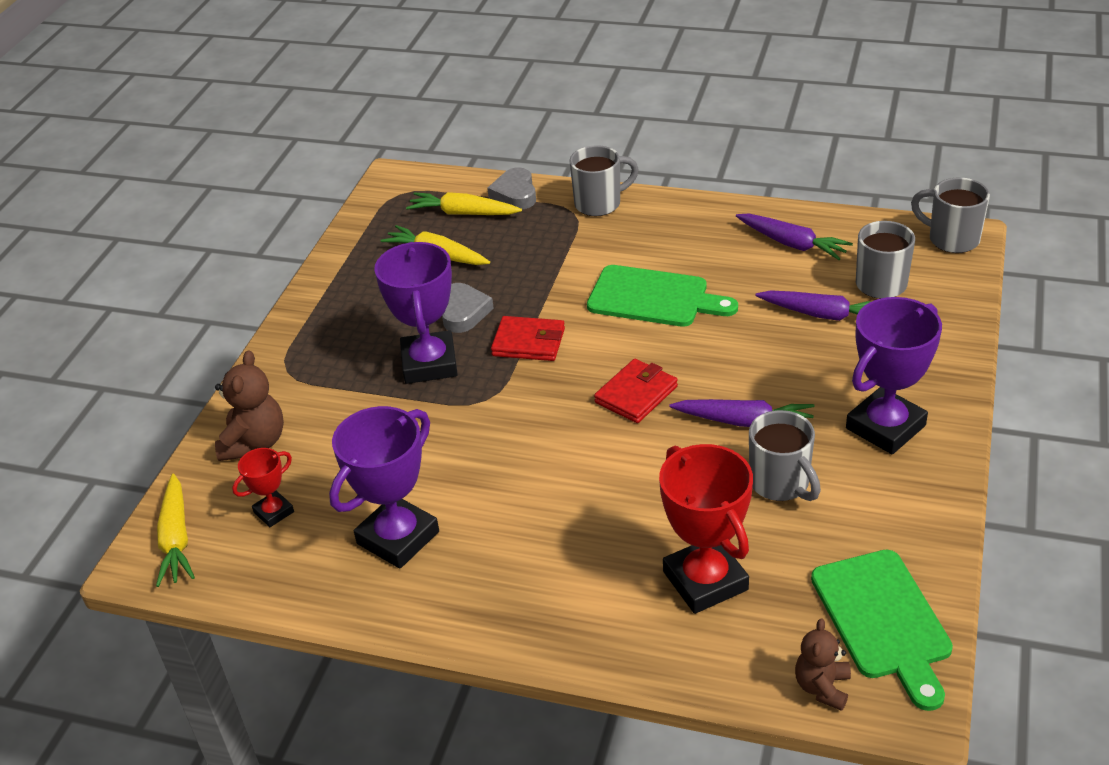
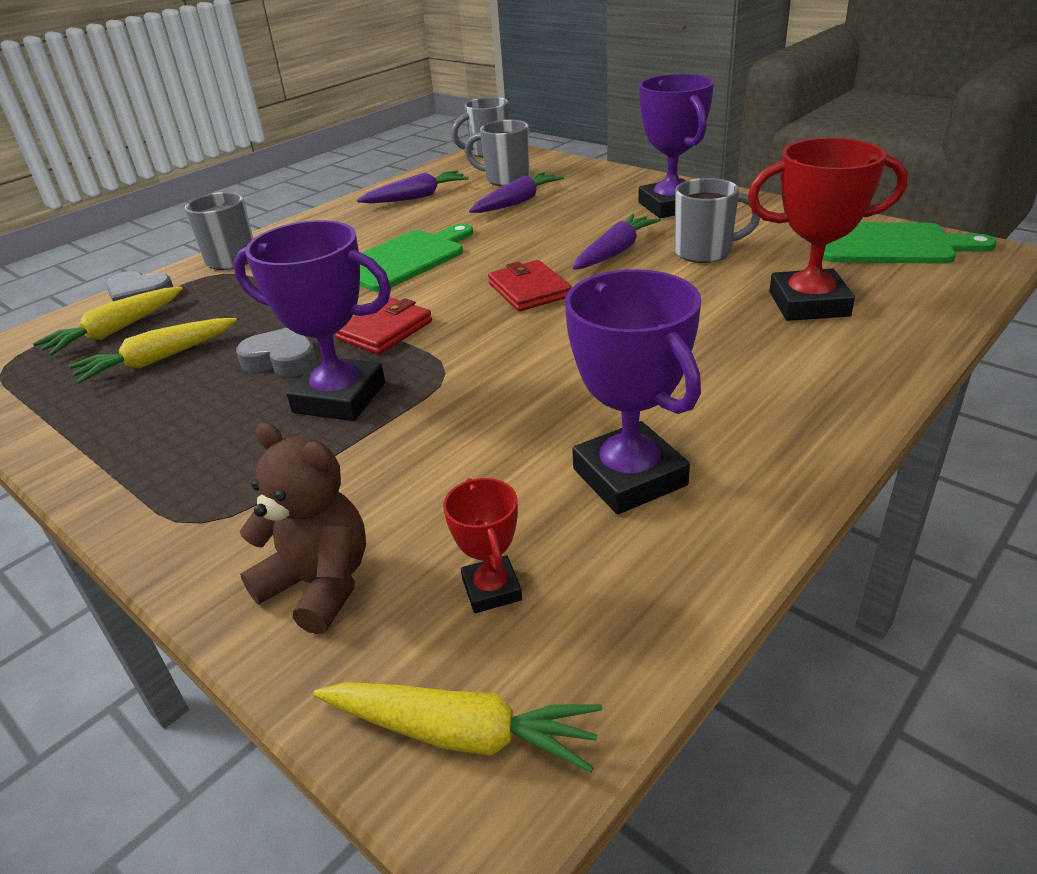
camera: 65 degrees left, 5 degrees down
(822, 687) = (960, 280): brown teddy bear -> none

